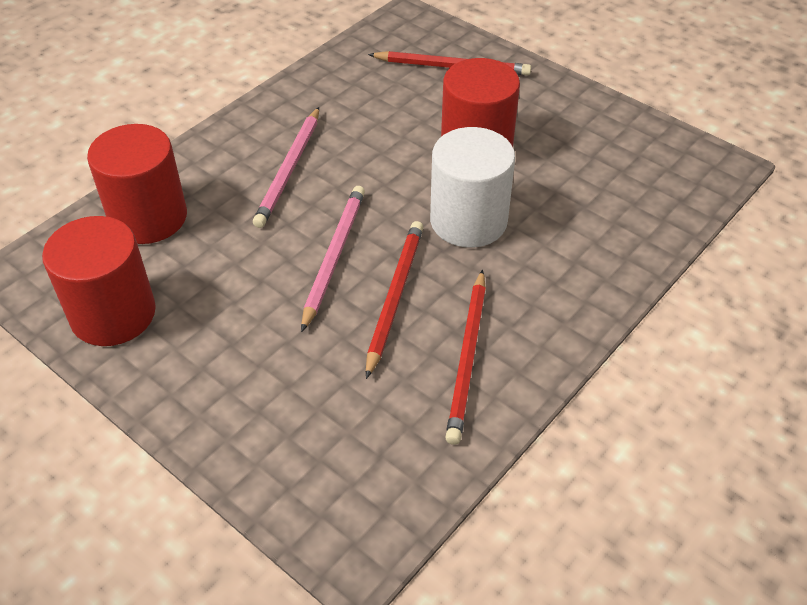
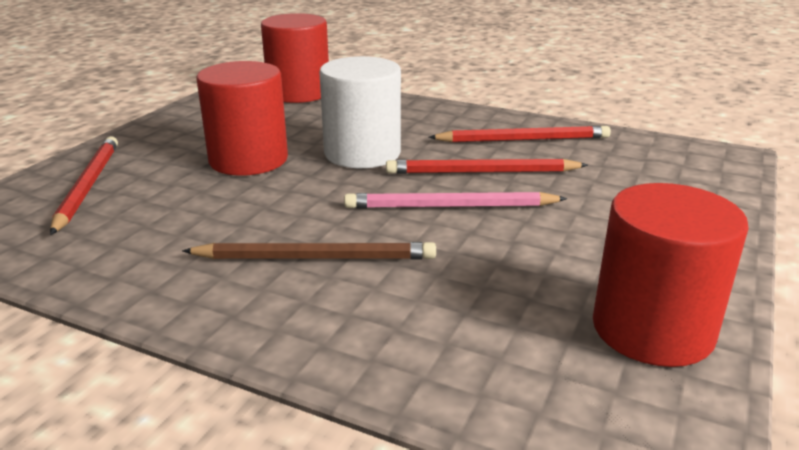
camera: 105 degrees left, 20 degrees down
(148, 217) = (465, 352): red cylinder -> red cylinder (298, 93)
(289, 169) = (315, 257): pink pencil -> brown pencil

